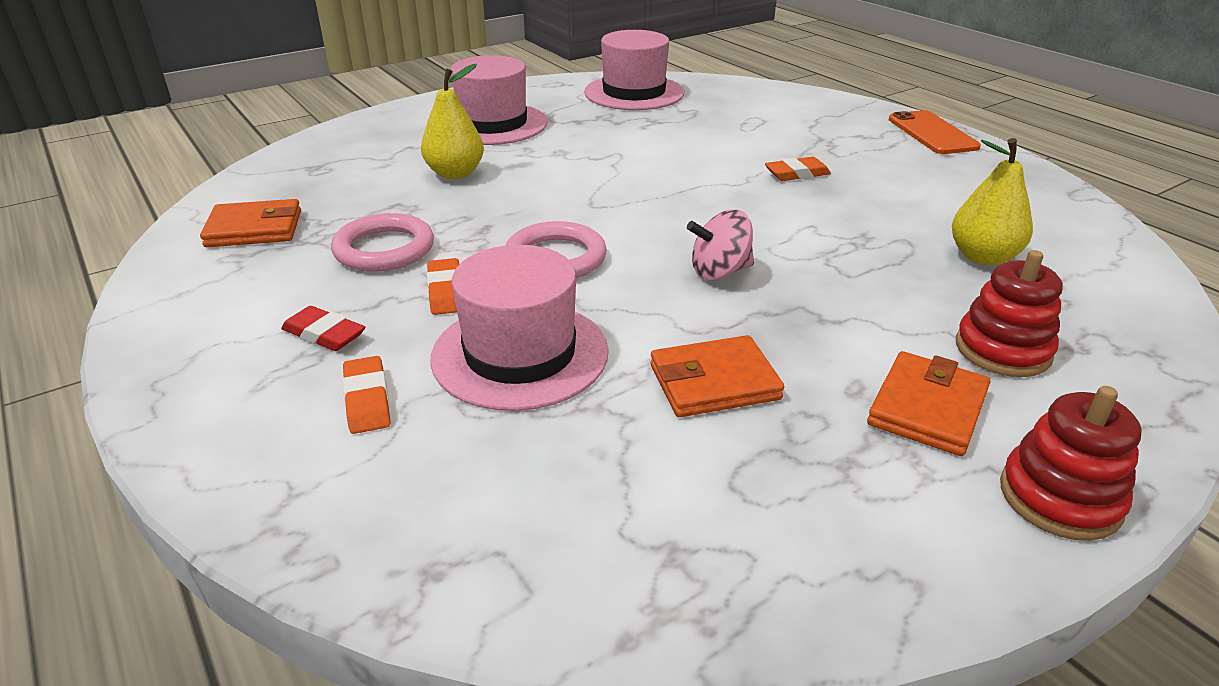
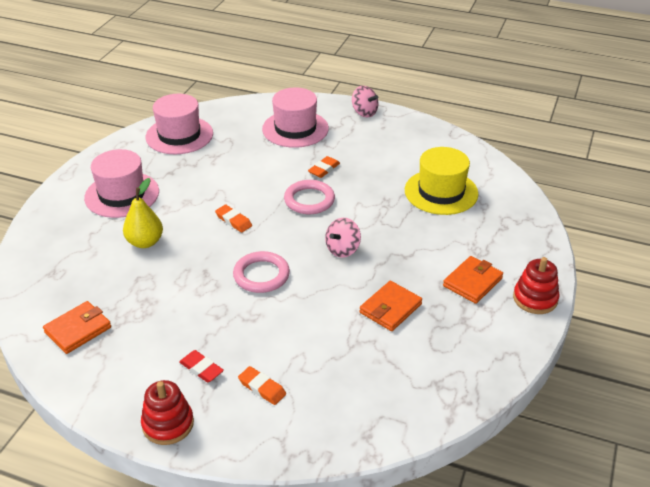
camera: 35 degrees left, 5 degrees up
(324, 334) = (201, 368): red eraser -> red eraser turned 45 degrees clockwise
(384, 249) = (169, 309): pink ring -> pink ring (309, 200)
(446, 291) = (231, 318): orange eraser -> orange eraser (233, 221)
(520, 354) = (301, 334): pink hat -> pink hat (295, 129)
(927, 408) = (472, 282): orange wallet -> orange wallet turned 45 degrees clockwise
(932, 133) = (364, 112): orange phone -> pink spinning top
(982, 257) = (441, 192): yellow pear -> yellow hat
(1002, 350) = (479, 241): red stacking toy -> red stacking toy (168, 424)

